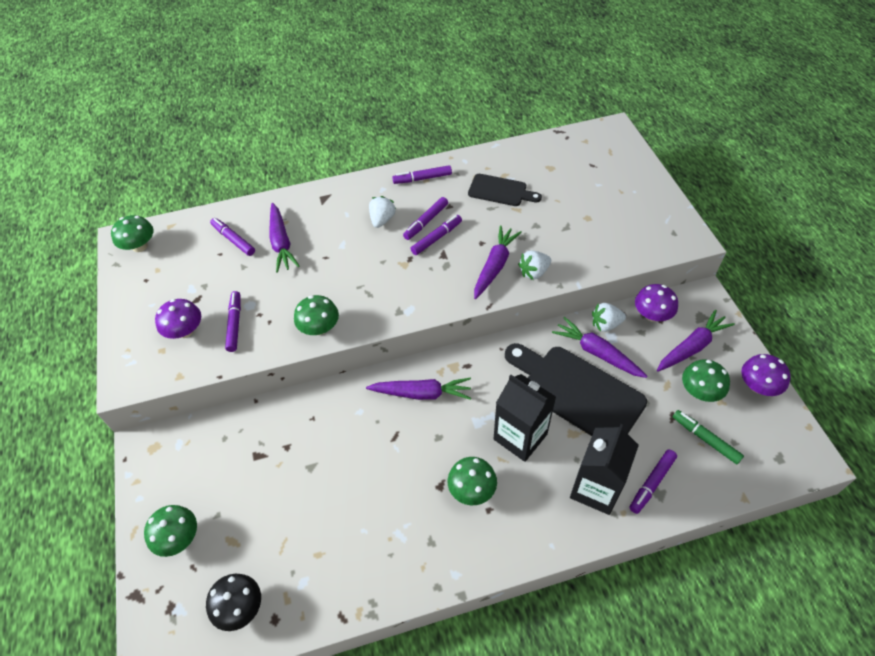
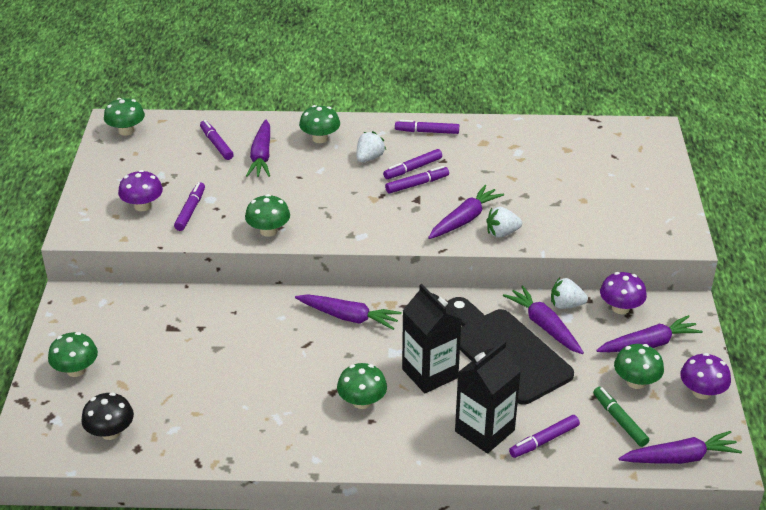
camera: 15 degrees right, 15 degrees down
(329, 209) = (320, 138): none -> green mushroom
(500, 191) = (503, 159): black cutting board -> none
(773, 465) = (680, 458): none -> purple carrot

